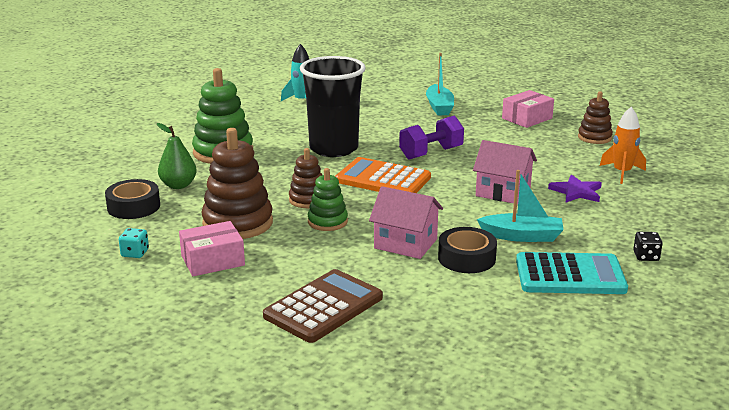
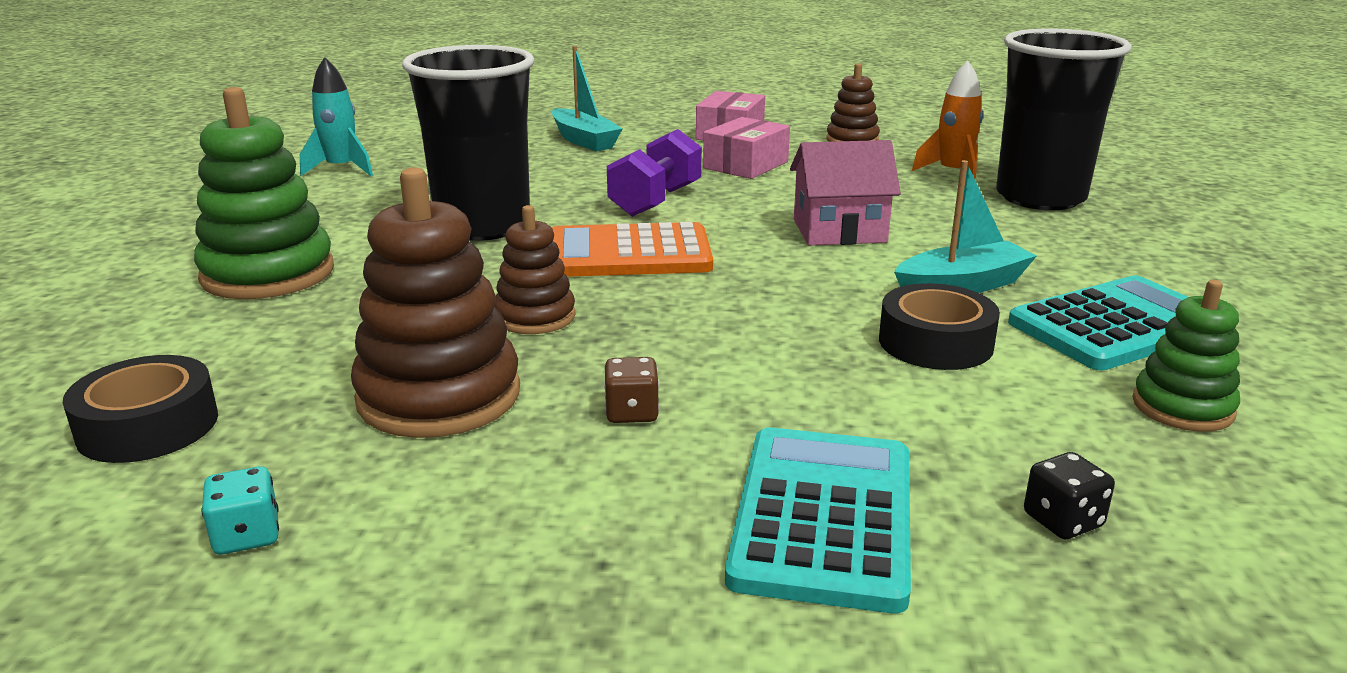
camera: 30 degrees left, 0 degrees up
(178, 185) = (224, 355): green pear -> none
(213, 260) = (466, 492): pink box -> pink box (746, 165)
(300, 250) = (632, 412): none -> brown dice
(323, 307) = (823, 517): brown calculator -> turquoise calculator
(327, 222) = (619, 345): green stacking toy -> green stacking toy (1182, 407)
(405, 243) = (806, 346): pink house -> none
(576, 192) = (936, 209): purple star -> none
(646, 256) = (1160, 270): black dice -> black dice (1063, 520)
(651, 199) = (1040, 197): none -> black cup

